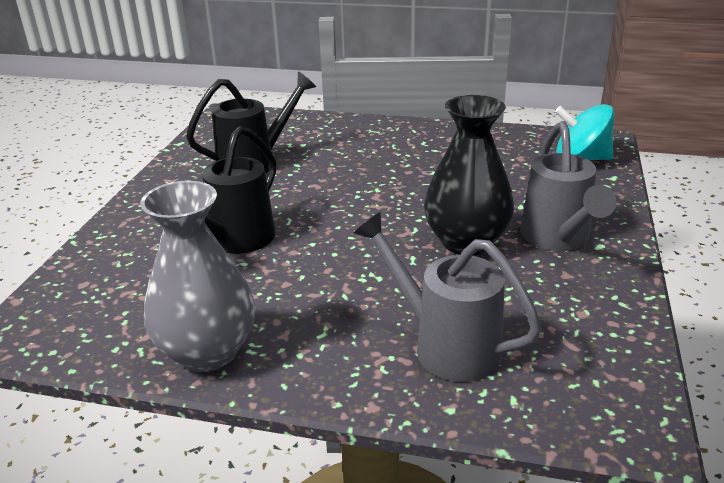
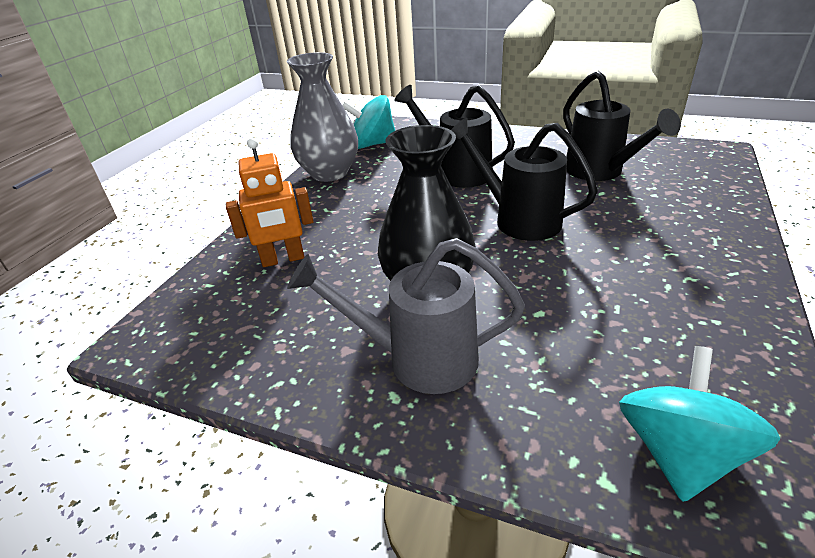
camera: 100 degrees right, 5 degrees up
(111, 322) = (372, 144): none -> turquoise spinning top
(346, 202) = (518, 219): none -> black watering can
(446, 345) = (283, 259): grey watering can -> orange robot

